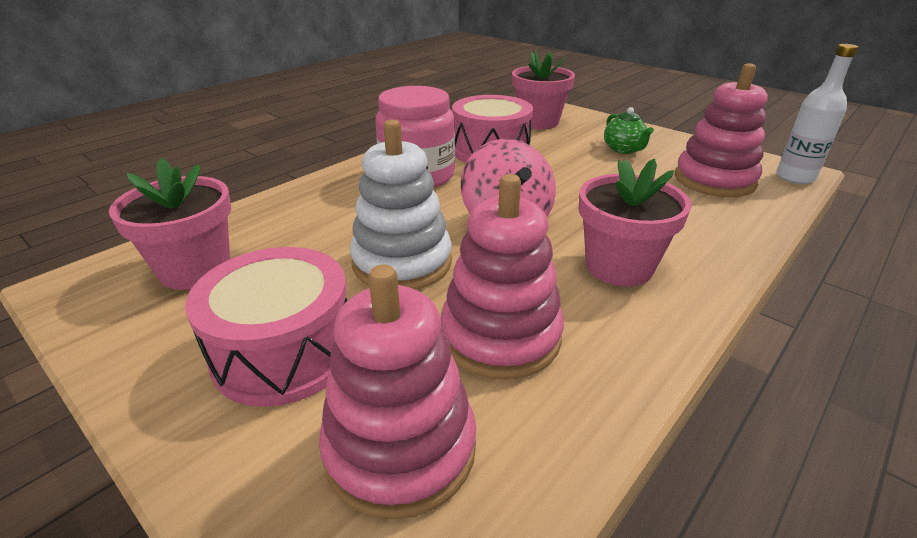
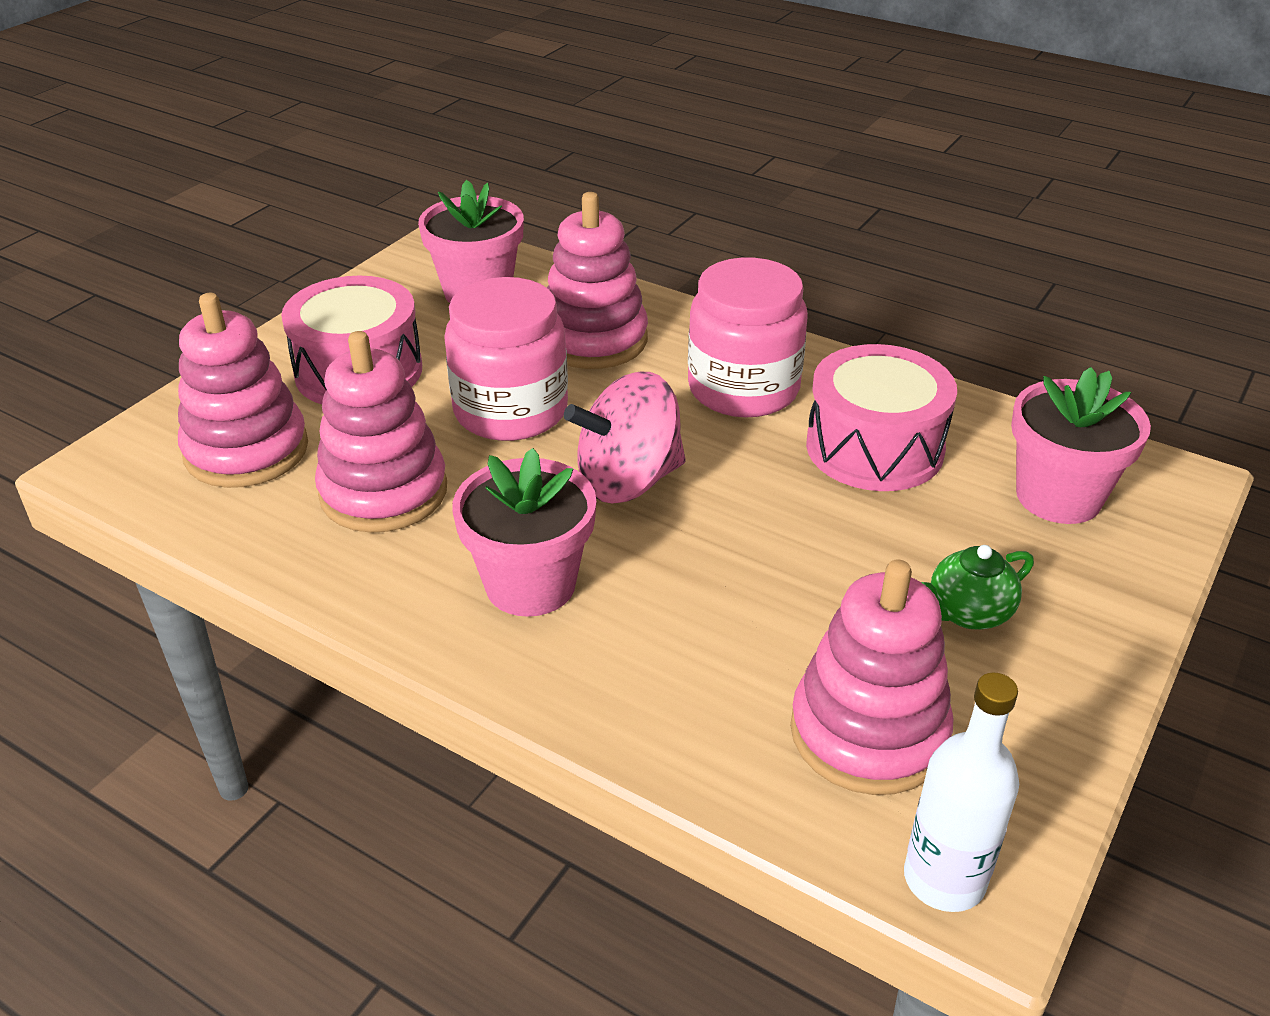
camera: 80 degrees right, 5 degrees up
(322, 220) = (593, 340): none -> pink stacking toy
(402, 262) = (511, 411): white stacking toy -> pink jar

